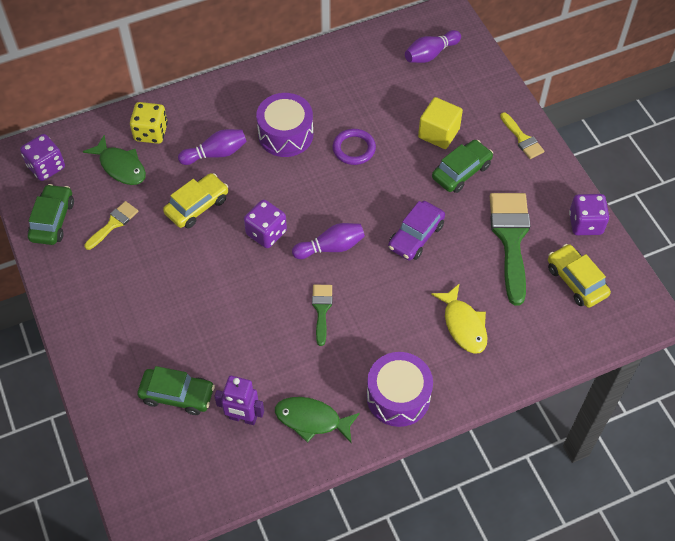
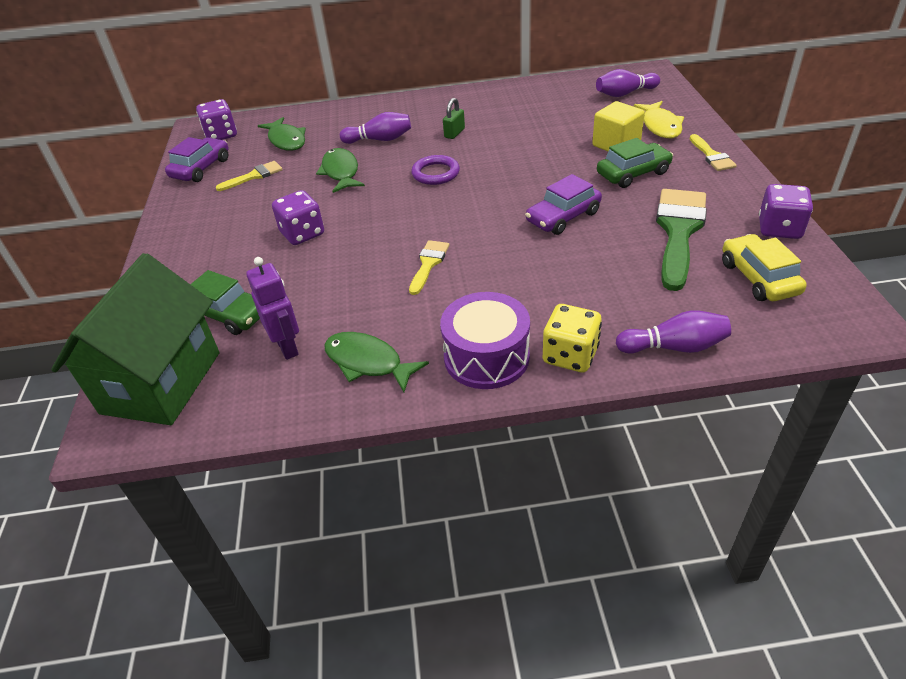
camera: 20 degrees right, 15 degrees down
(52, 220) = (201, 168): green car -> purple car
(151, 132) = (328, 122): yellow dice -> yellow dice (570, 355)
(158, 472) = (161, 382): none -> green house
(197, 206) = (341, 172): yellow car -> green fish
(243, 418) = (287, 347): purple robot -> purple robot turned 150 degrees counterclockwise
(266, 233) = (399, 197): purple dice -> purple dice (302, 233)
(285, 135) = (454, 133): purple drum -> green padlock
(321, 310) = (428, 264): green brush -> yellow brush
(331, 247) = (463, 215): purple bowling pin -> purple bowling pin (674, 347)
(354, 149) = (520, 148): purple ring -> purple ring (435, 173)
(463, 325) = (596, 300): yellow fish -> yellow fish (660, 126)

